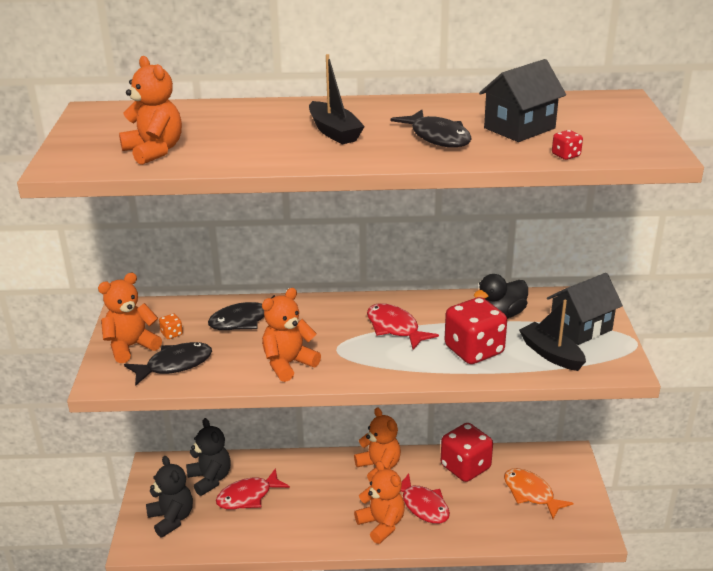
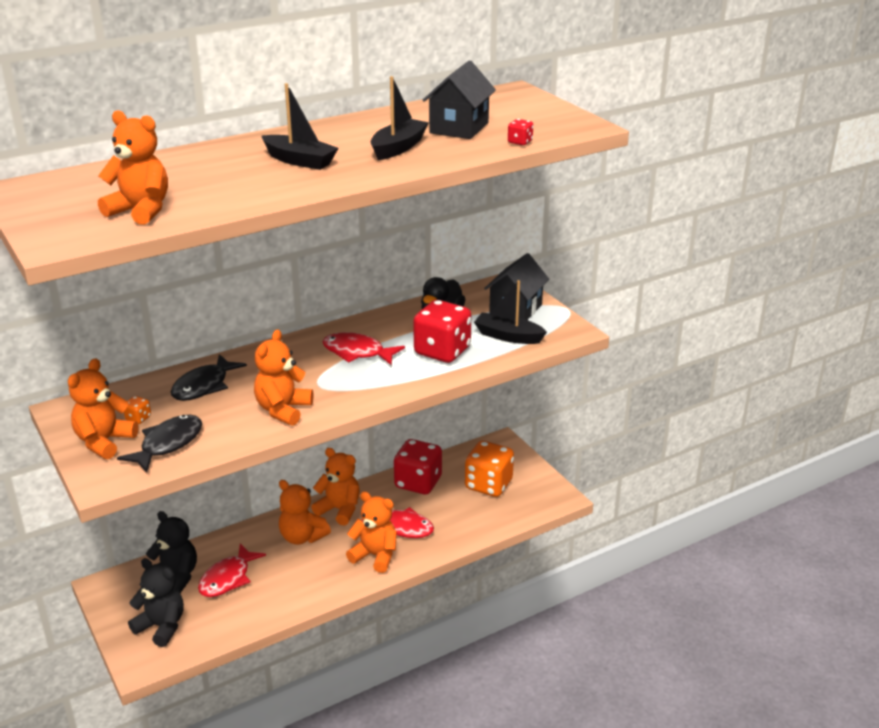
camera: 30 degrees left, 0 degrees up
(331, 482) = (302, 537): none -> orange teddy bear
(437, 137) = (398, 148): black fish -> black boat
(531, 493) = (488, 485): orange fish -> orange dice

